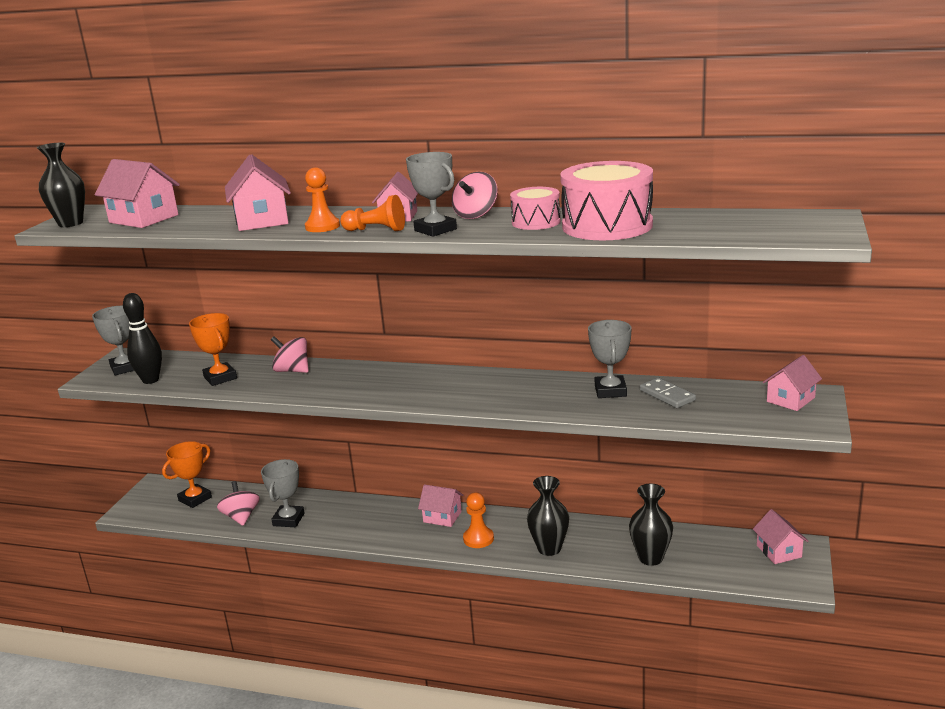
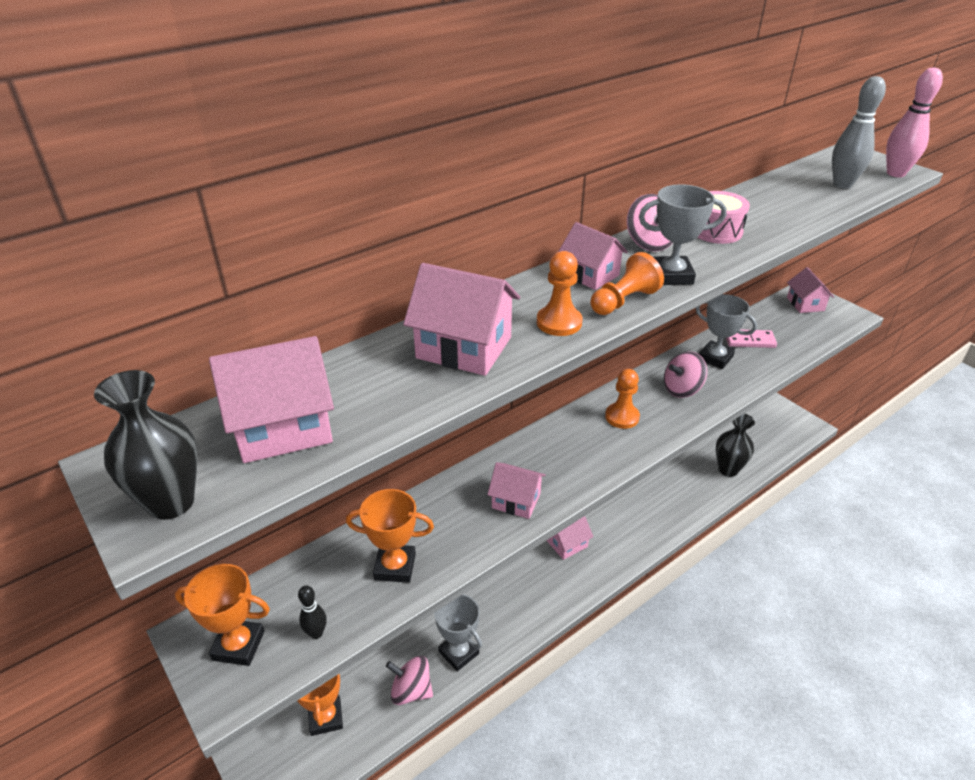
camera: 55 degrees left, 15 degrees up
(125, 368) = (238, 645): grey trophy -> orange trophy
(150, 380) = (316, 633): black bowling pin -> black bowling pin, size x0.54
(292, 370) = (451, 503): pink spinning top -> pink spinning top (682, 389)
(478, 539) = (621, 540): orange pawn -> orange pawn (622, 417)
(549, 548) = (671, 510): black vase -> none
(607, 226) = (771, 213): pink drum -> none
(667, 395) = (749, 341): grey domino -> pink domino
(732, 229) = (842, 184): none -> grey bowling pin
(779, 551) = (768, 414): pink house -> pink house (516, 500)
(814, 236) = (895, 173): none -> pink bowling pin

